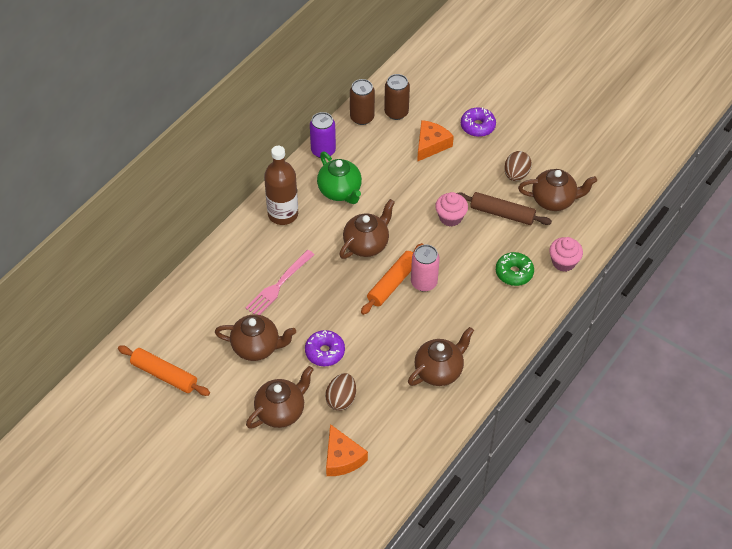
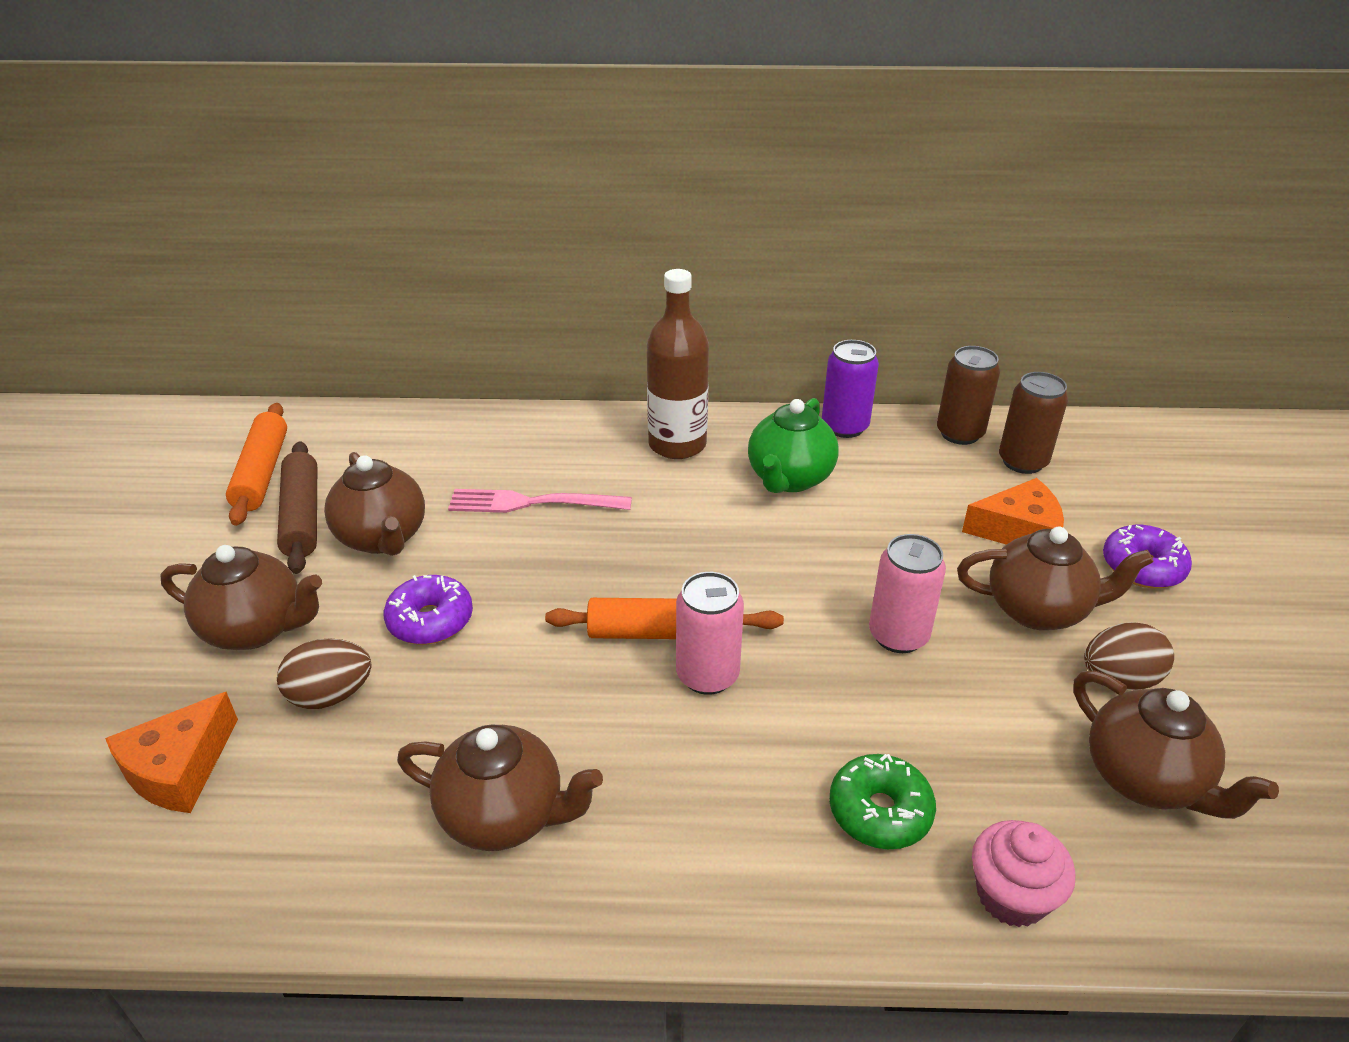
camera: 55 degrees right, 15 degrees down
(367, 244) = (716, 558): brown teapot -> brown teapot (1038, 610)
(450, 217) = (898, 635): pink cupcake -> pink can
(502, 213) = (1002, 708): brown rolling pin -> brown rolling pin (302, 516)

